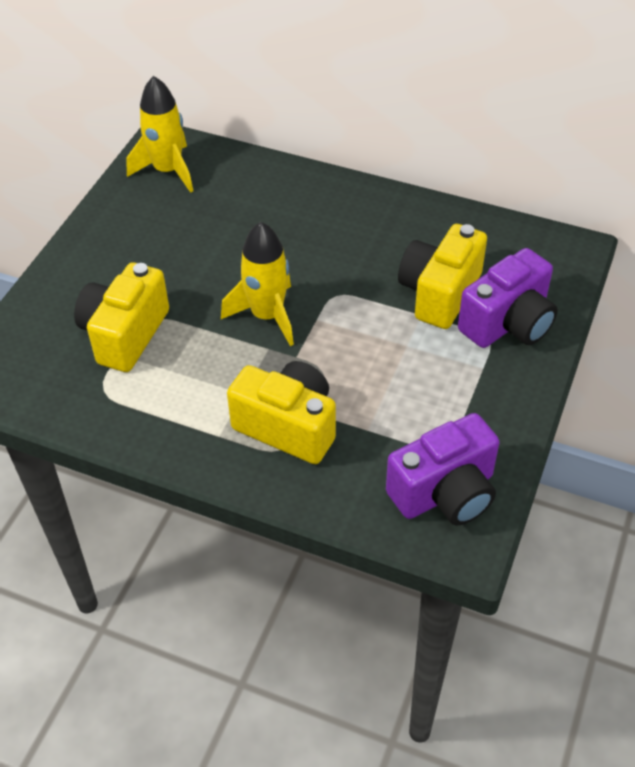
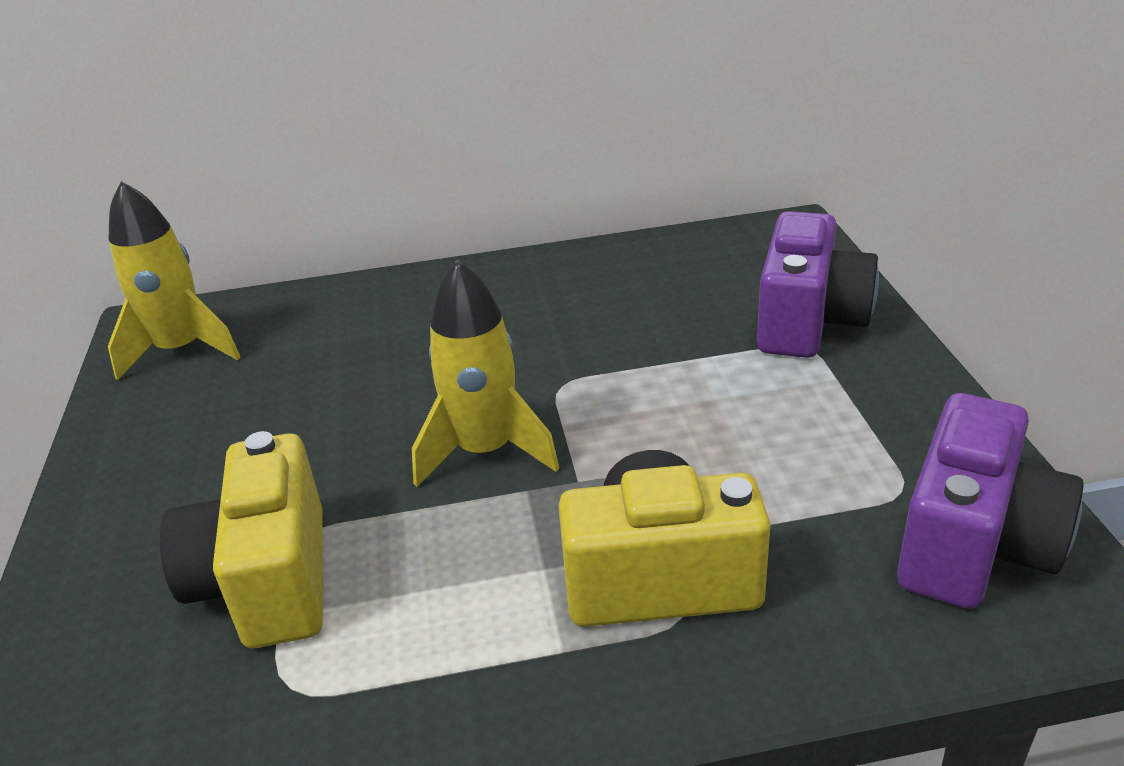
camera: 30 degrees left, 15 degrees down
(439, 293) = (692, 327): yellow camera -> none

